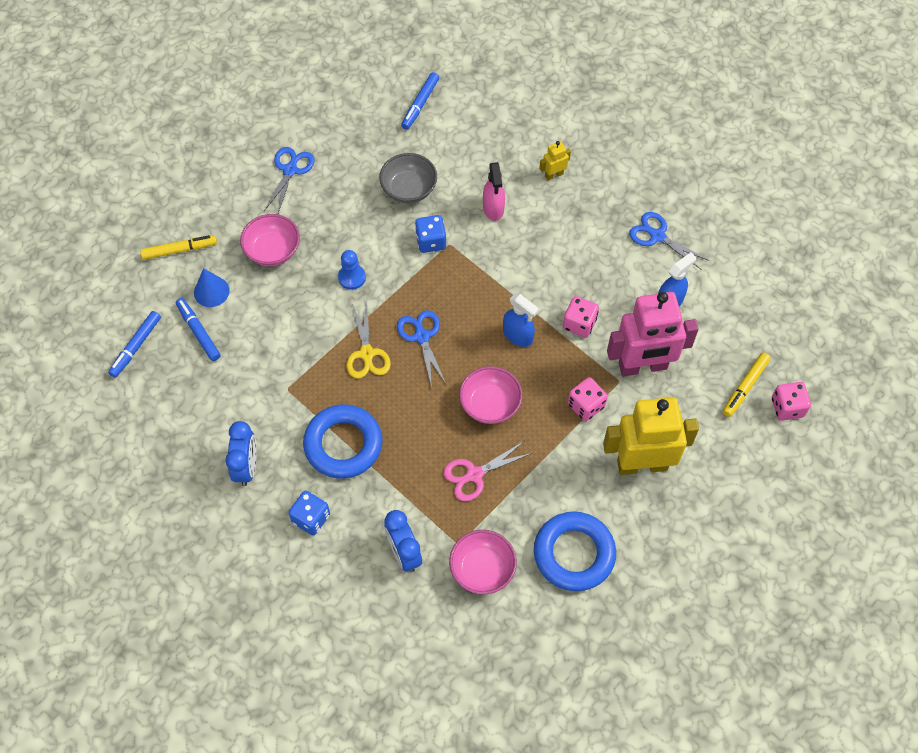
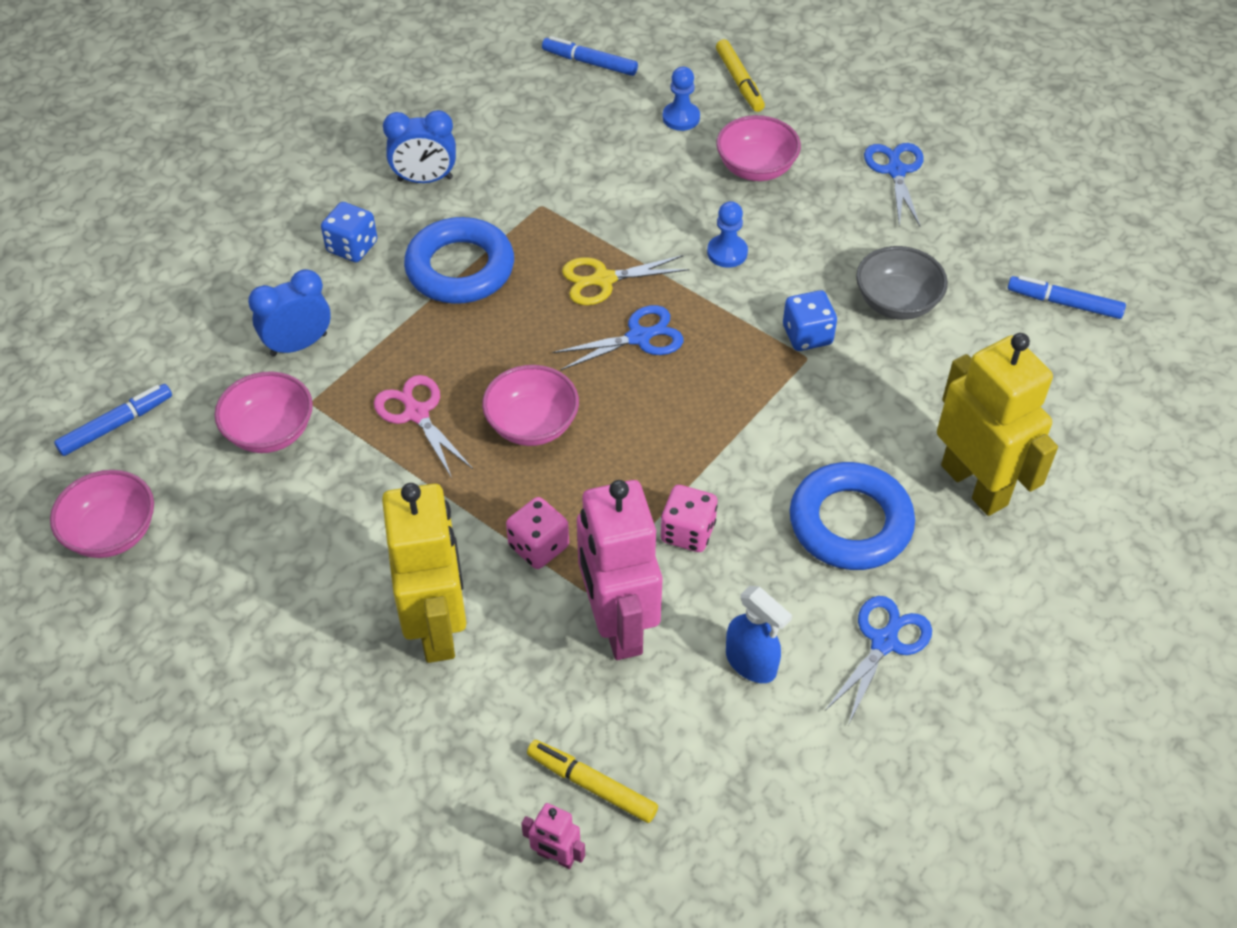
camera: 85 degrees right, 10 degrees down
(198, 332) = (617, 113): blue marker -> blue marker (116, 425)
(211, 291) = (681, 118): blue cone -> blue pawn
(290, 170) = (896, 171): blue scissors -> blue scissors turned 105 degrees counterclockwise
(493, 208) = (886, 407): pink spray bottle -> none
(518, 336) = (655, 452): blue spray bottle -> none
(553, 175) = (974, 485): yellow robot -> yellow robot, size x2.38
(562, 669) = (112, 533): none -> pink bowl
(574, 554) = (288, 540): blue ring -> blue ring (850, 523)
(787, 407) = (556, 856): pink dice -> pink robot

